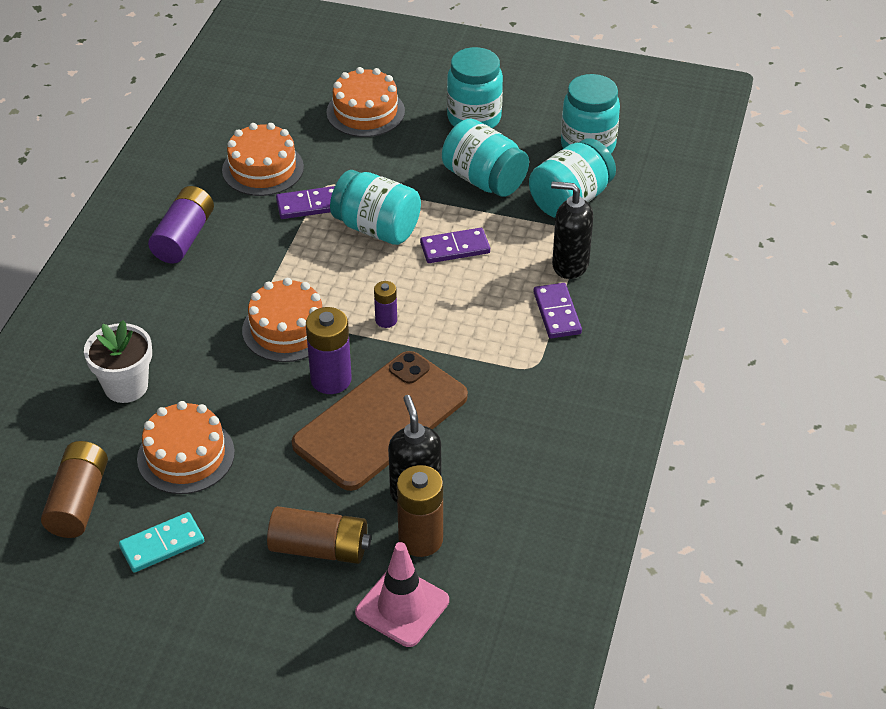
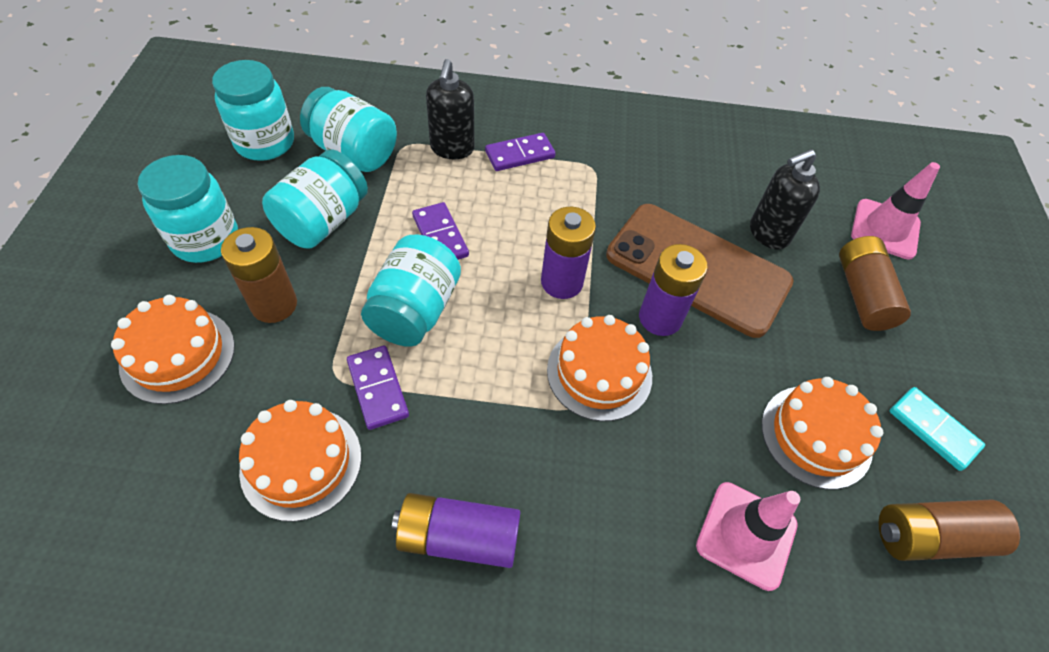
camera: 105 degrees left, 10 degrees up
(126, 386) = (746, 535): white flower pot -> pink traffic cone
(386, 320) = (562, 282): purple battery -> purple battery, size x1.79
(420, 539) = (814, 224): brown battery -> brown battery (274, 305)

